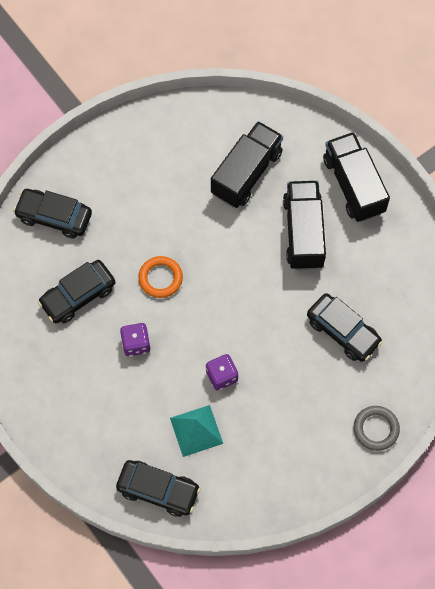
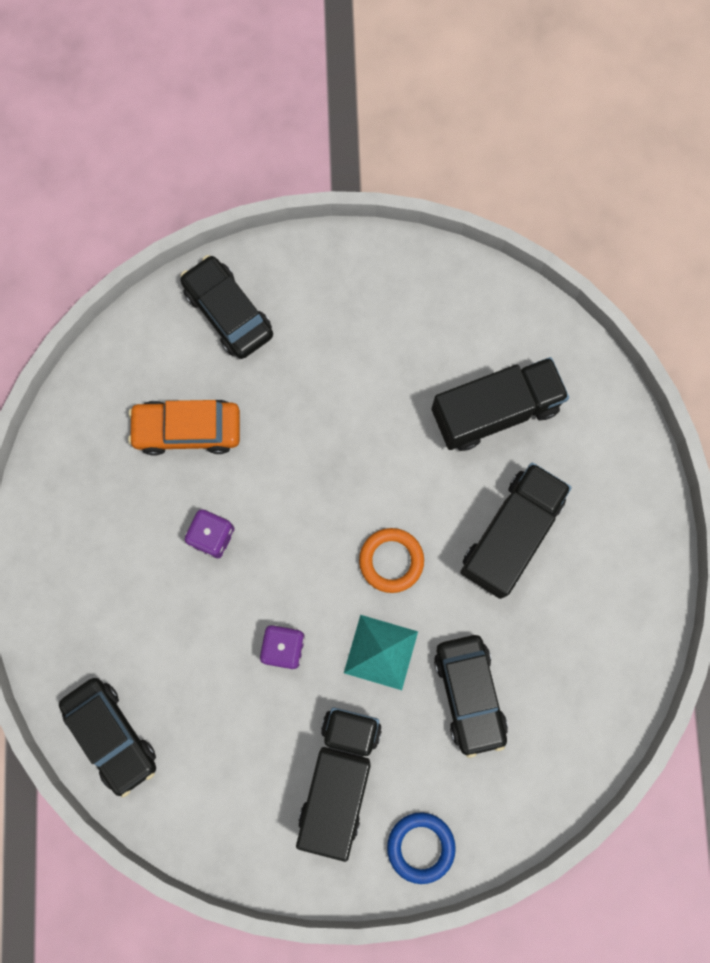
camera: 35 degrees right, 10 degrees up
(78, 295) = (187, 430): black car -> orange car
(160, 278) = (298, 474): orange ring -> orange ring (391, 561)
(196, 430) = (206, 693): turquoise pyramid -> turquoise pyramid (381, 652)
(353, 185) = (617, 516): black truck -> black truck (339, 777)
(376, 429) = (420, 846): grey ring -> blue ring

